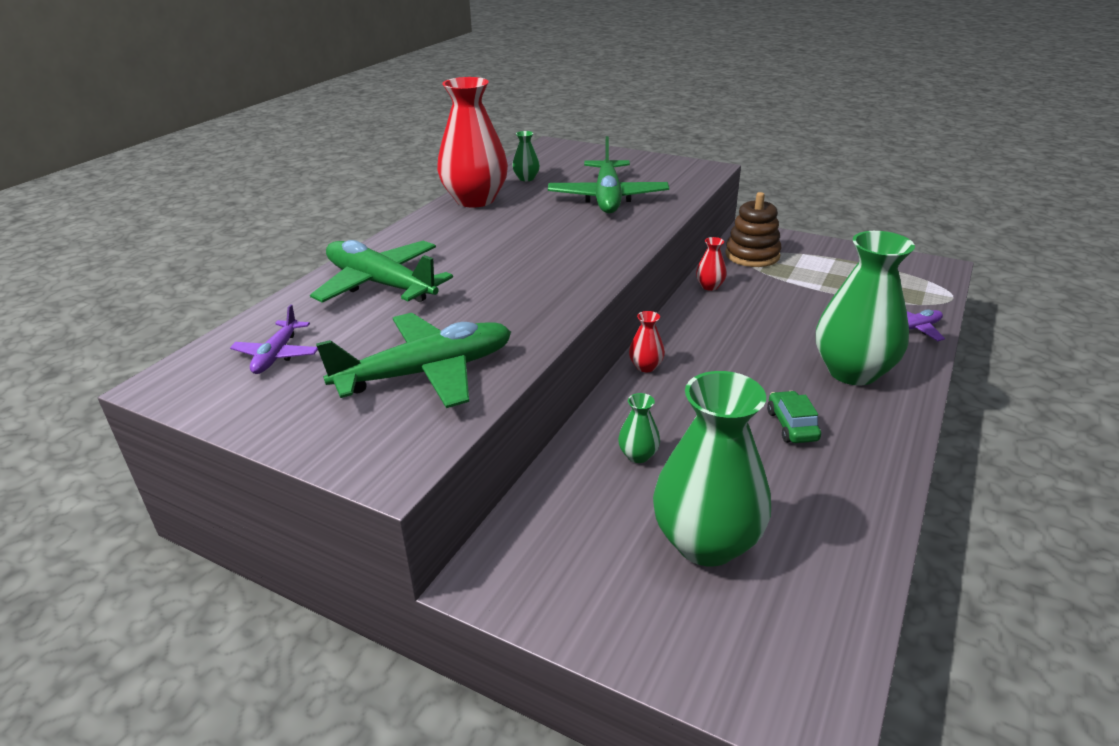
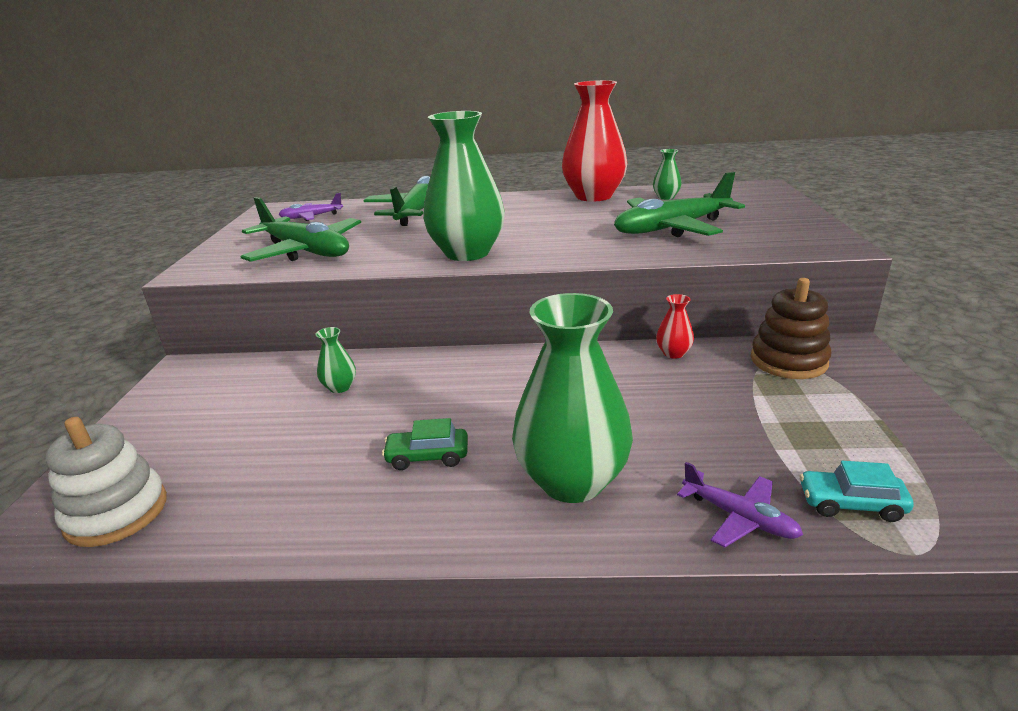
camera: 65 degrees right, 5 degrees down
(645, 366) = (479, 358): red vase -> none
(706, 542) = (230, 444): green vase -> green vase (467, 253)
(792, 425) = (427, 456): green car -> green car turned 150 degrees counterclockwise
(795, 634) = (116, 513): none -> white stacking toy
(910, 296) = (851, 504): none -> turquoise car

